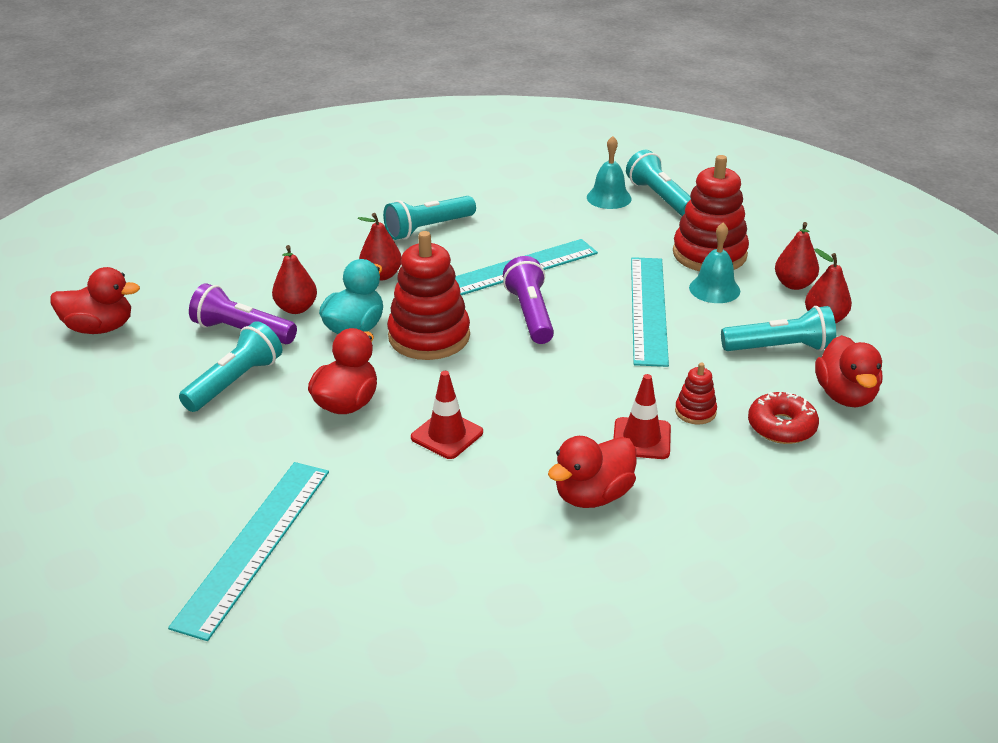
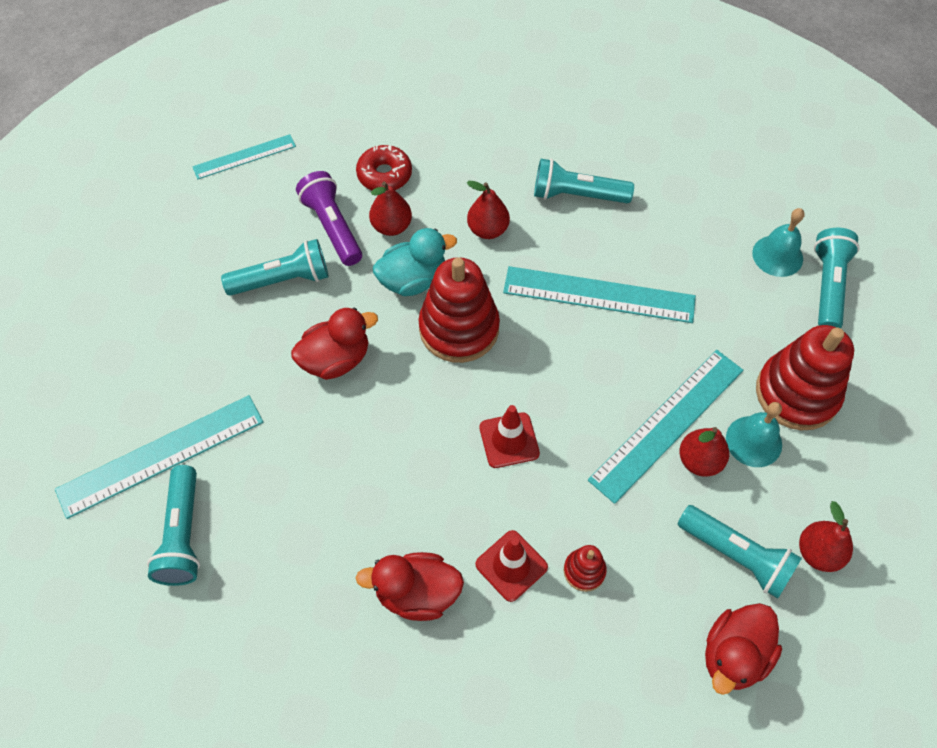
camera: 40 degrees right, 25 degrees up
(99, 328) = (244, 156): red duck -> turquoise ruler
(343, 582) = (183, 534): none -> turquoise flashlight
(447, 435) = (374, 447): red traffic cone -> red traffic cone (509, 440)
(530, 314) = (562, 359): purple flashlight -> none
(781, 427) = (638, 644): red donut -> red donut (384, 175)
(794, 284) = (837, 488): red pear -> red pear (699, 461)

